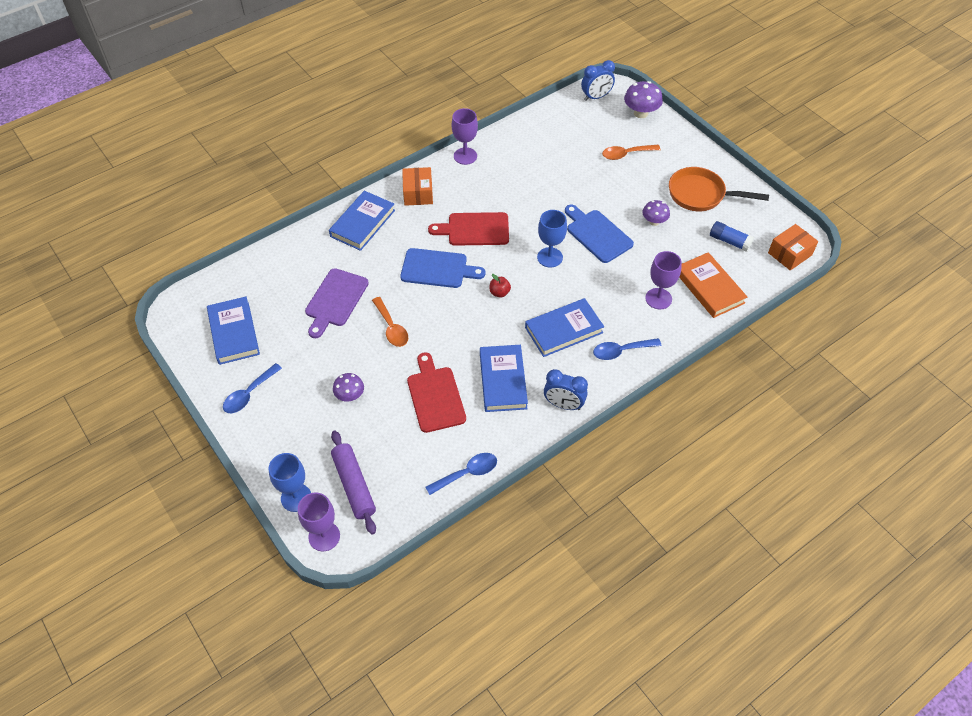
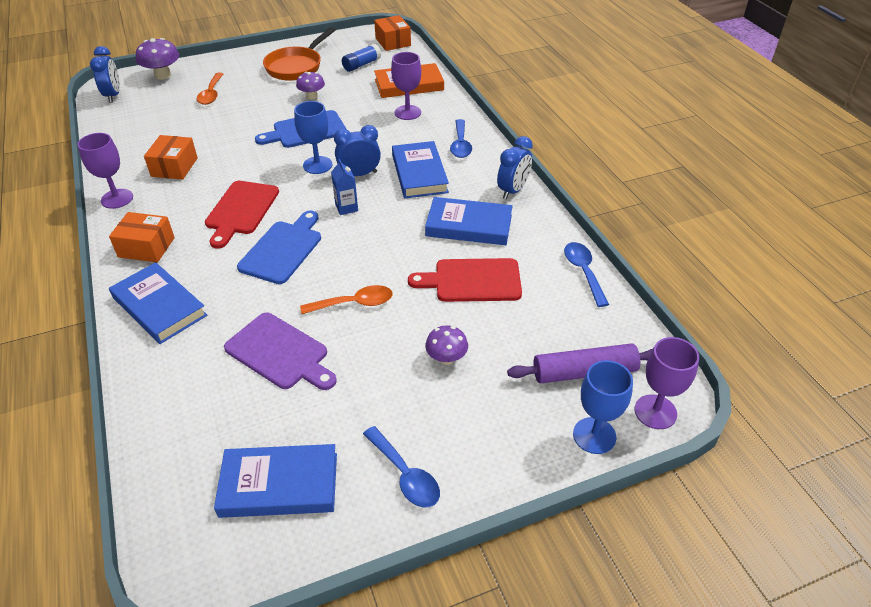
camera: 75 degrees left, 10 degrees down
(499, 292) = (346, 208): red apple -> blue carton
(514, 172) = (174, 167): none -> orange box
(547, 289) = (359, 174): none -> blue clock

